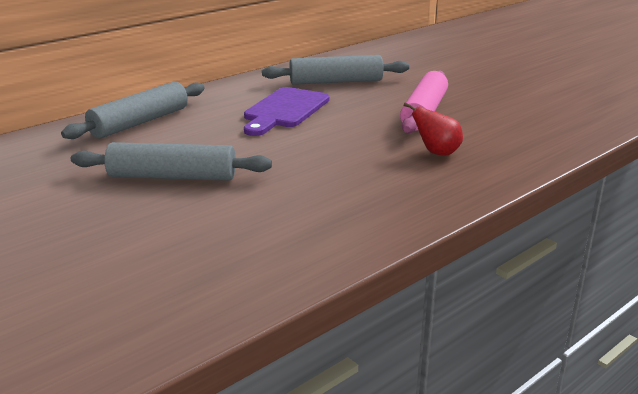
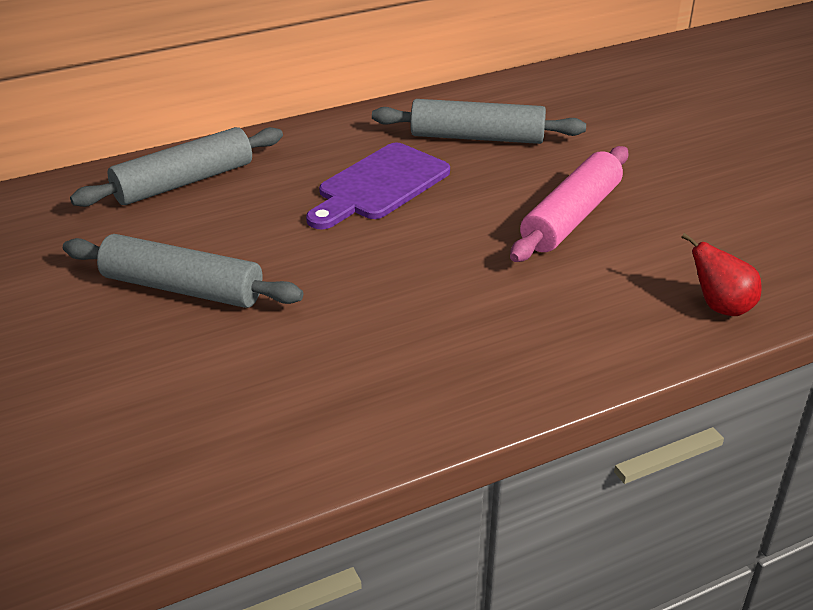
camera: 15 degrees right, 10 degrees up
(436, 152) = (547, 300): red pear -> red pear (720, 307)

